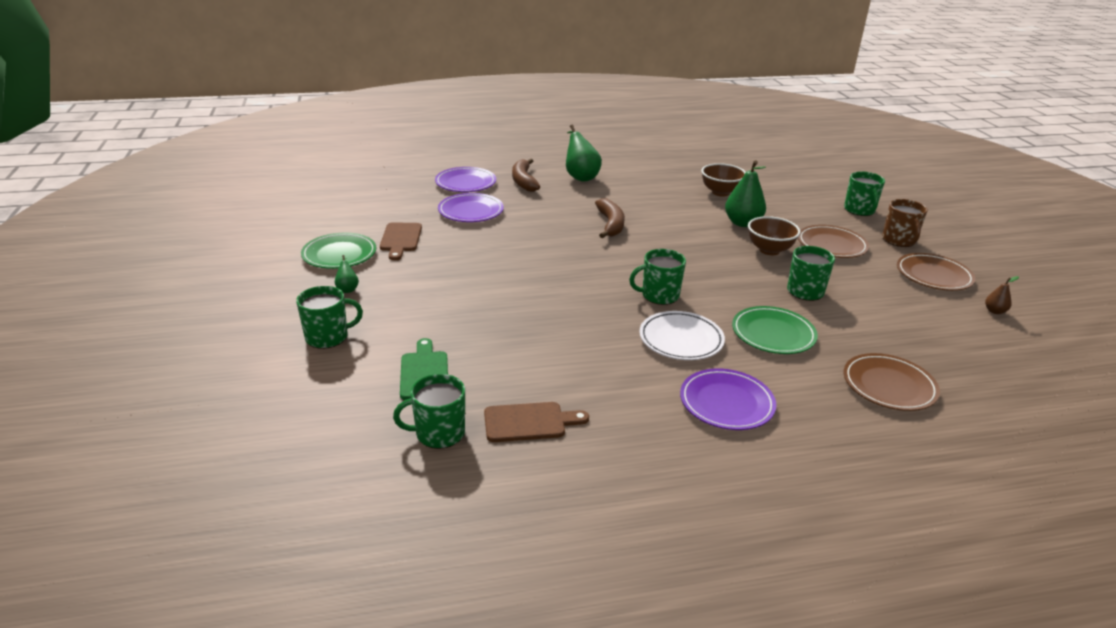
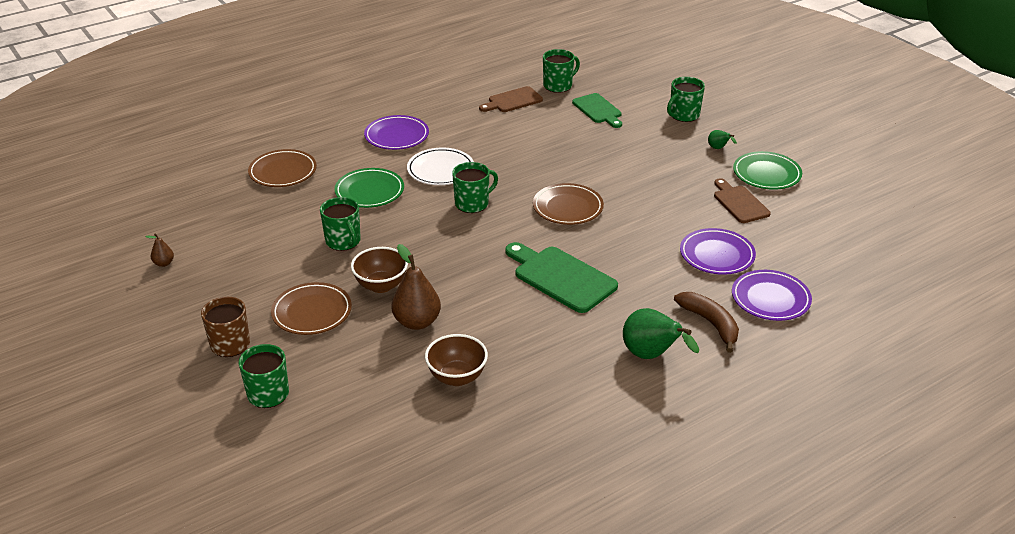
camera: 160 degrees right, 5 degrees up
(611, 224) = (561, 277): brown banana -> green cutting board
(742, 223) = (417, 322): green pear -> brown pear
(933, 276) = (207, 295): brown plate -> brown plate (567, 208)

